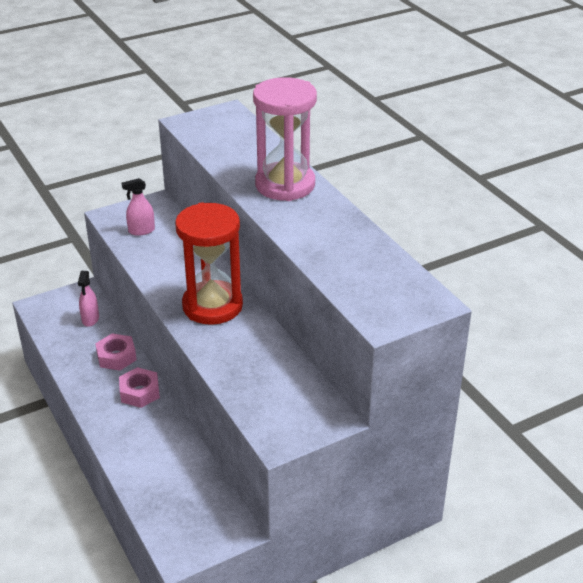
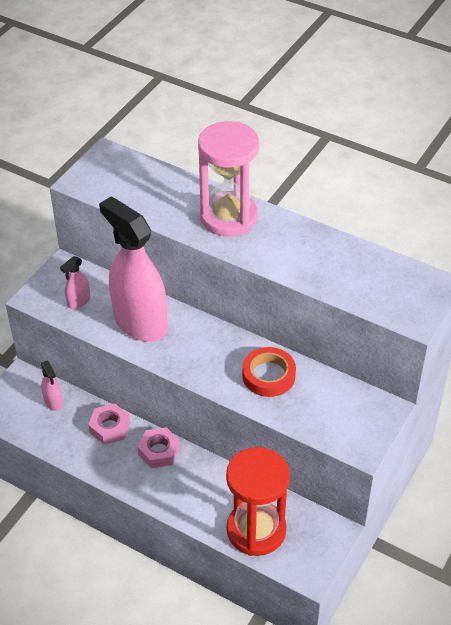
camera: 30 degrees left, 10 degrees up
(175, 264) = (140, 322): none -> pink spray bottle
(212, 306) = (208, 350): red hourglass -> red hourglass (256, 530)
(247, 346) = (268, 375): none -> red tape

